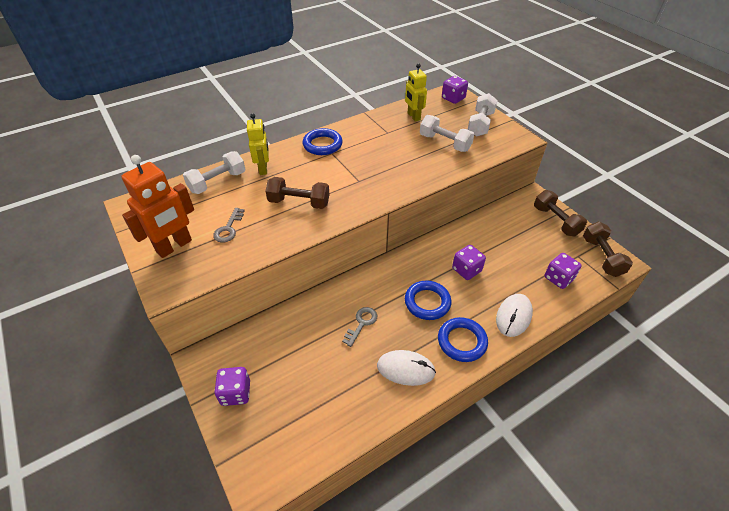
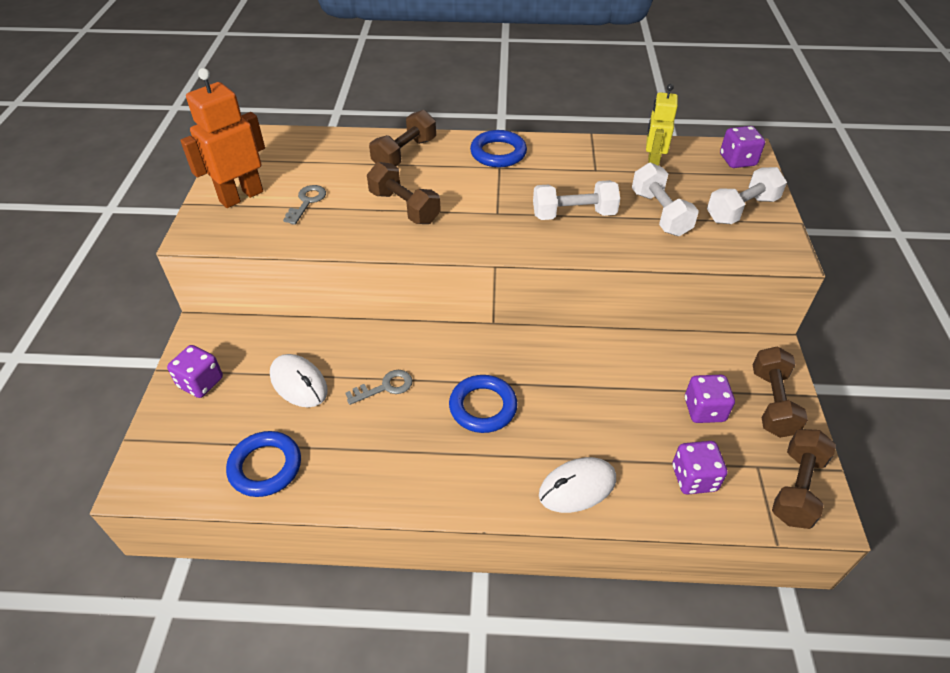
camera: 35 degrees right, 0 degrees up
(174, 246) = (241, 196): orange robot -> orange robot turned 150 degrees clockwise
(217, 182) = (344, 148): white dumbbell -> white dumbbell (573, 214)
(229, 228) = (307, 202): grey key -> grey key turned 150 degrees clockwise
(263, 169) = (404, 154): yellow robot -> brown dumbbell
(405, 369) = (384, 465): white mouse -> white mouse (299, 383)
(462, 341) = (479, 475): blue ring -> blue ring (265, 467)
(466, 270) = (572, 397): purple dice -> purple dice (704, 410)

